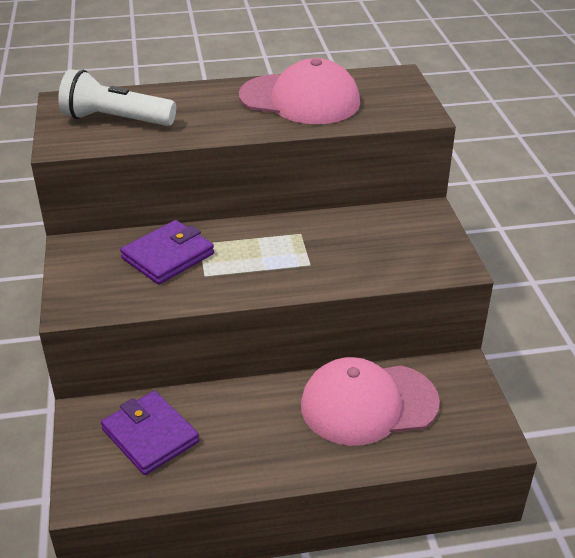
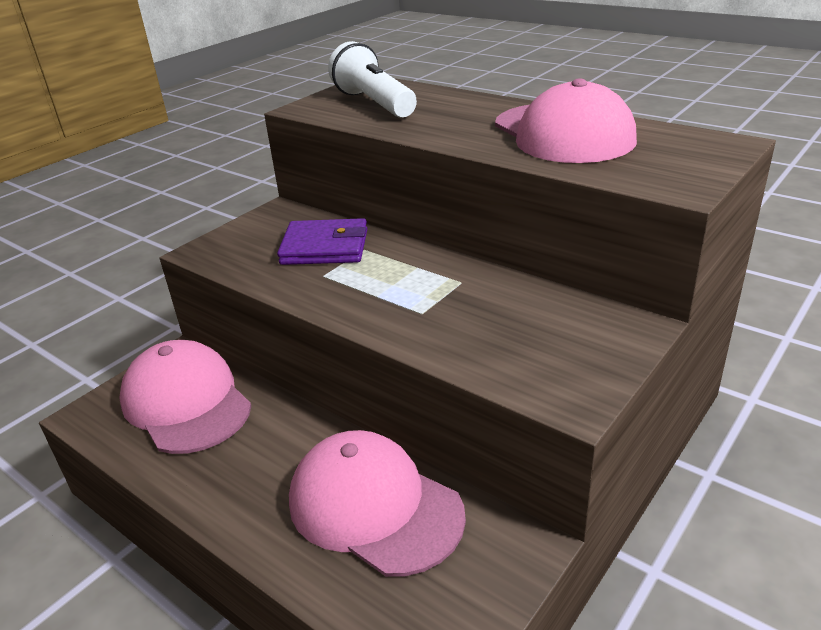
camera: 50 degrees right, 5 degrees down
(150, 435) = (186, 402): purple wallet -> pink cap

